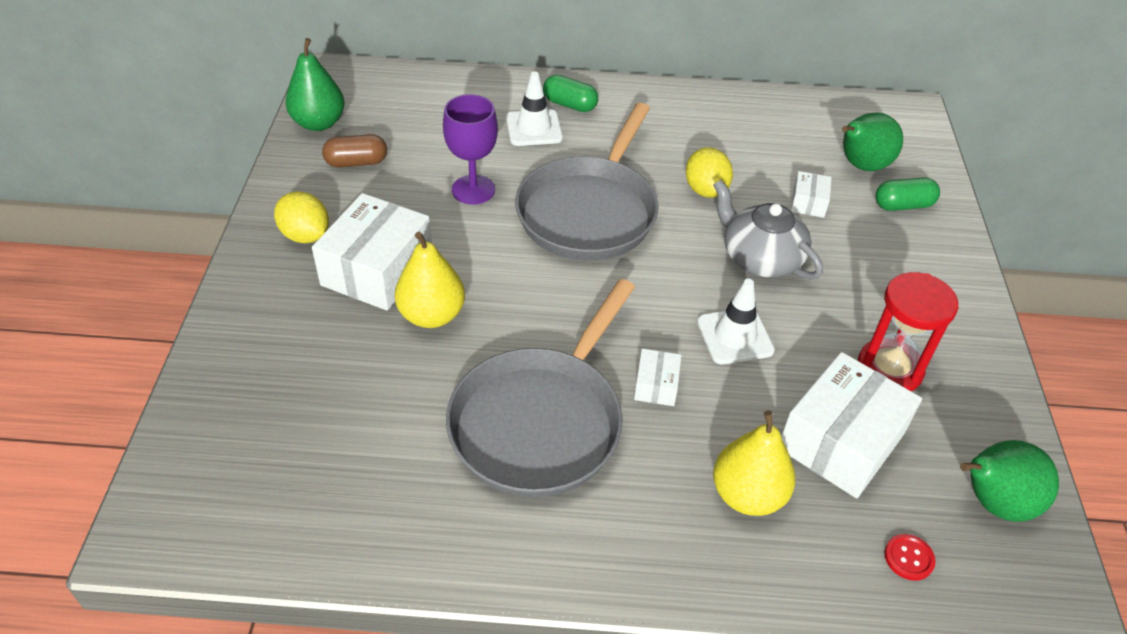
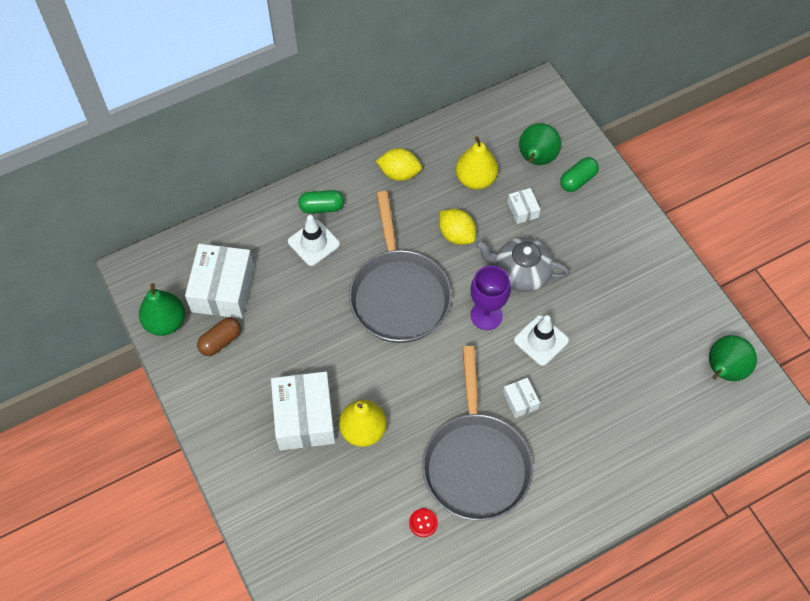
camera: 30 degrees left, 15 degrees up
(305, 235) = (238, 419): yellow lemon -> yellow lemon (399, 173)
(473, 190) = (314, 319): purple goblet -> purple goblet (486, 315)
(747, 495) = (607, 441): yellow pear -> yellow pear (475, 179)
(841, 441) = (634, 378): white box -> white box (223, 289)
(889, 369) = (633, 313): red hourglass -> none
(909, 558) = (701, 429): red button -> red button (423, 523)

